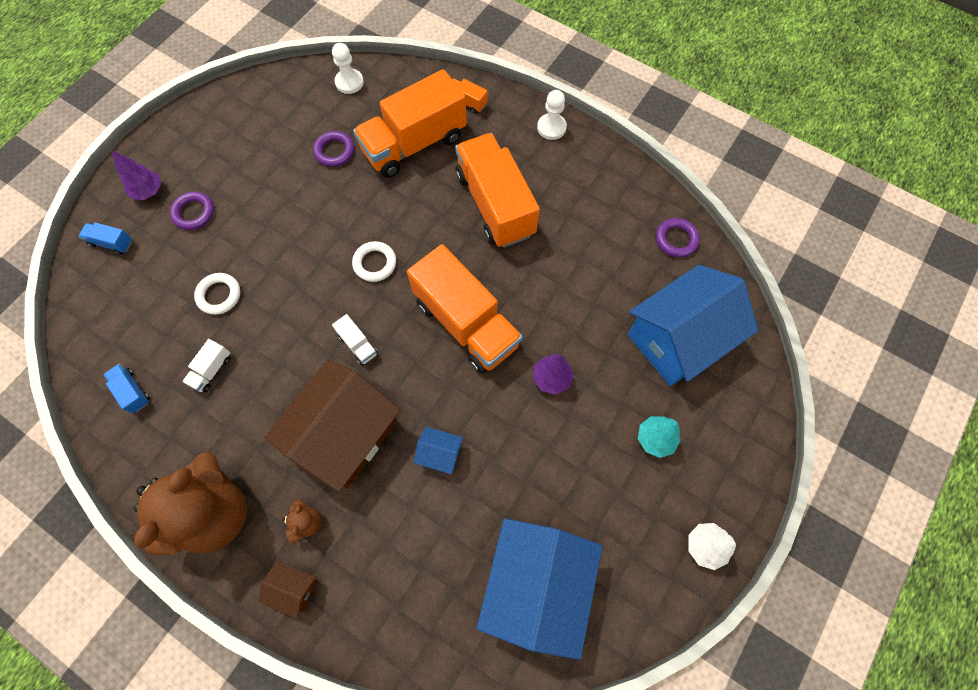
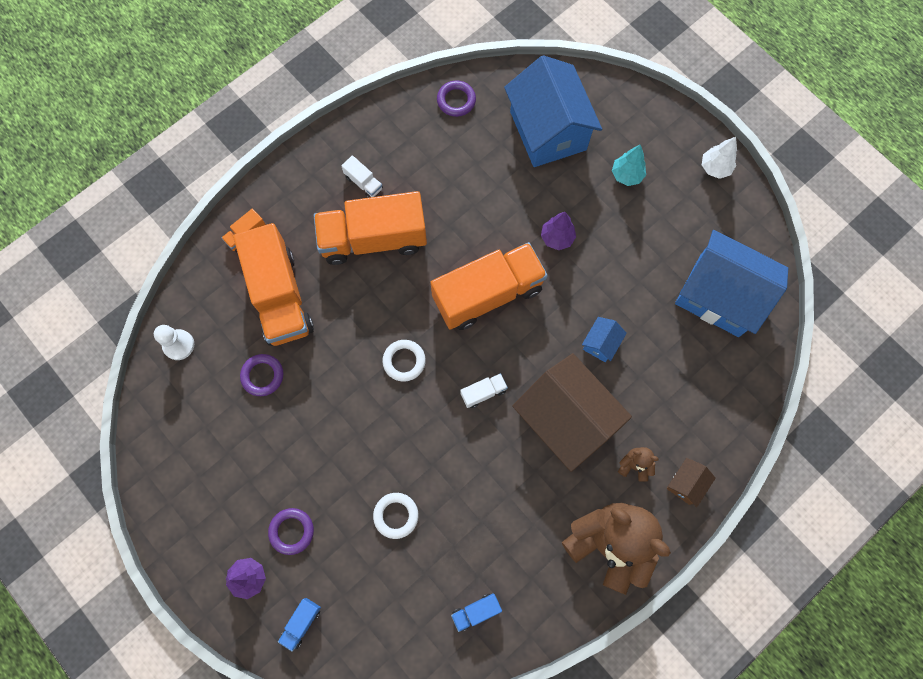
camera: 75 degrees left, 5 degrees up
(212, 370) = (474, 532): white truck -> white truck (363, 183)
(551, 127) = (304, 166): white pawn -> none

